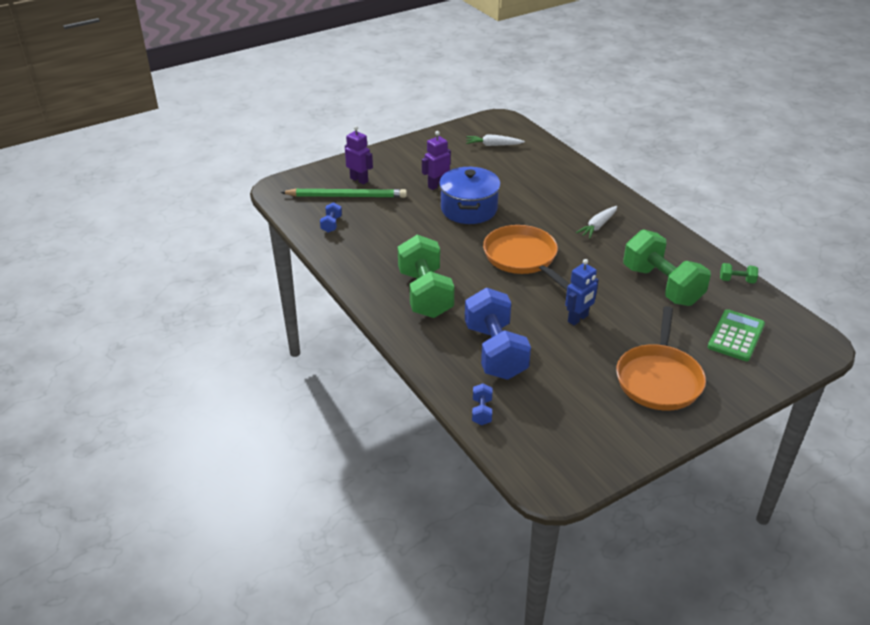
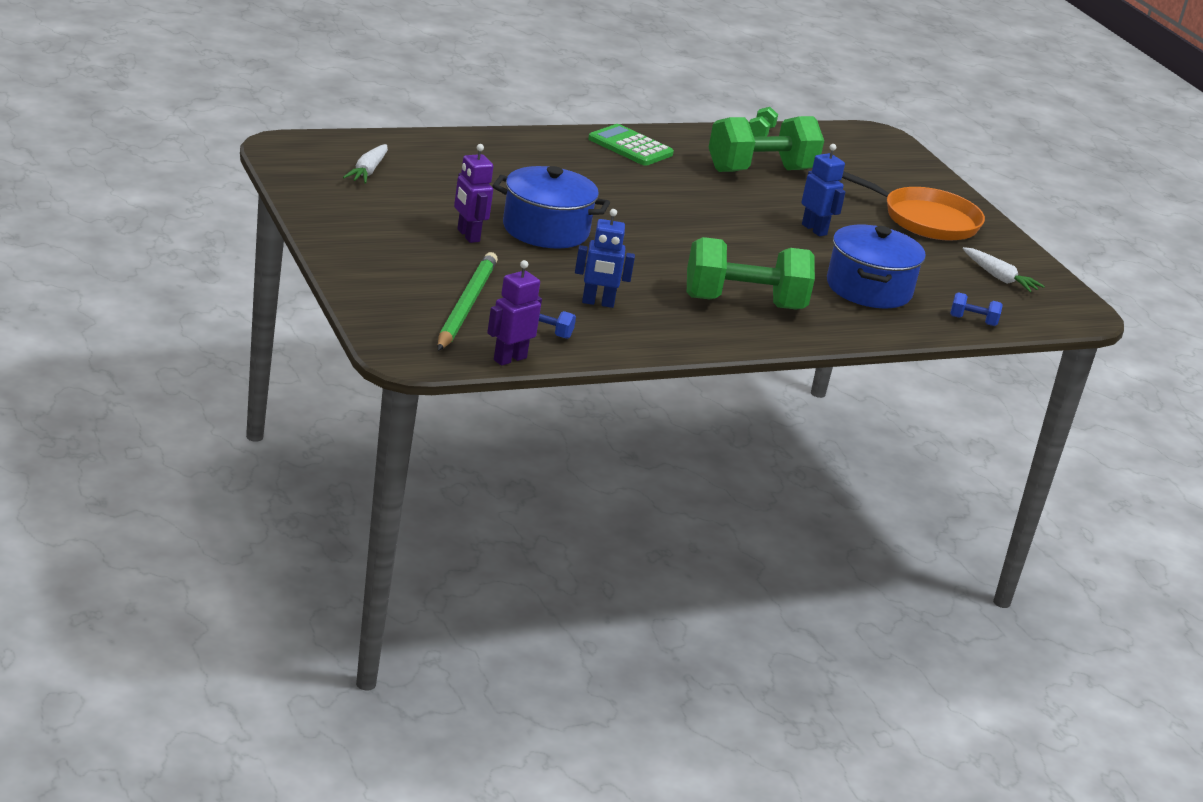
camera: 85 degrees left, 10 degrees down
(359, 180) = (419, 287): purple robot -> purple robot (509, 359)
(382, 238) = (597, 303): none -> blue robot
(495, 351) = (868, 289): blue dumbbell -> blue pot
(522, 257) = (679, 227): orange pan -> none
(597, 226) = (622, 167): white carrot -> white carrot (999, 278)
(736, 336) = (859, 164): green calculator -> green calculator (630, 147)

